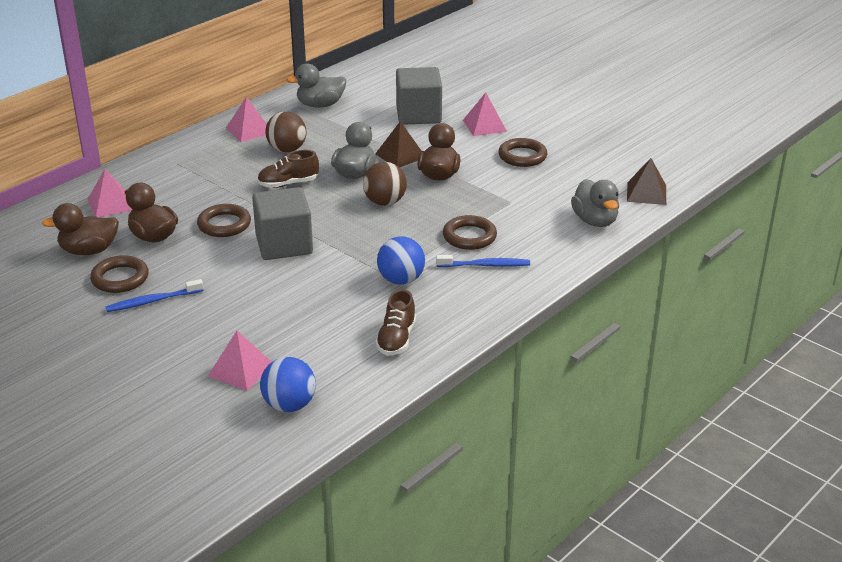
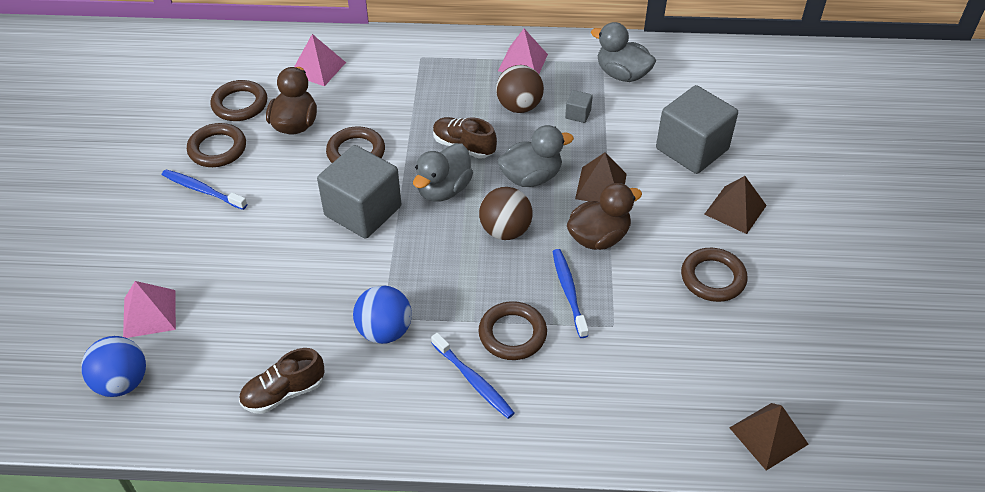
camera: 50 degrees right, 15 degrees up
(89, 251) = (240, 104): brown duck -> brown ring
(328, 134) = (578, 114): none -> grey cube
(465, 204) = (569, 292): none -> blue toothbrush
(484, 125) = (735, 209): pink pyramid -> brown pyramid
(595, 221) = (656, 422): grey duck -> grey duck (443, 189)

